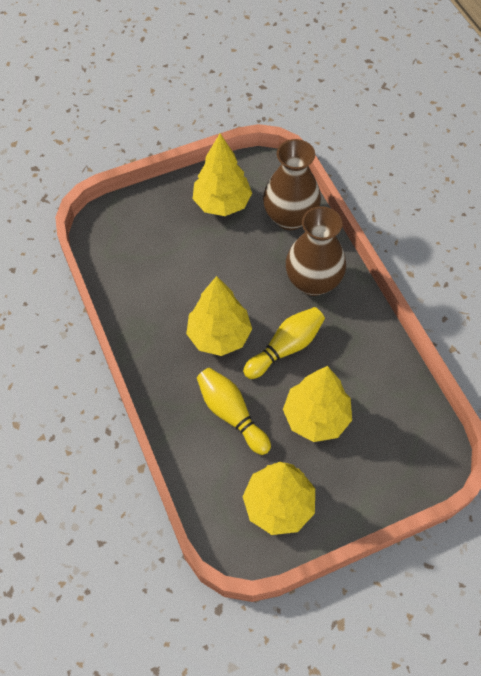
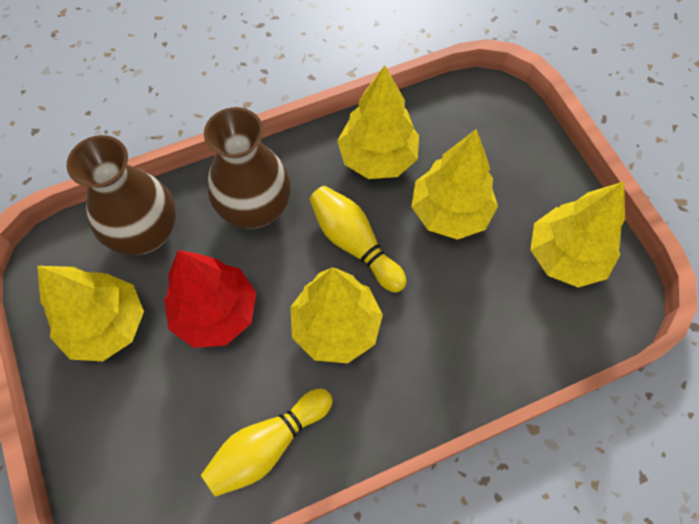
camera: 90 degrees left, 5 degrees up
(230, 262) = (215, 313): none -> red tree
(231, 414) = (452, 310): yellow bowling pin -> yellow bowling pin (267, 445)
(364, 365) = (378, 158): none -> yellow tree

